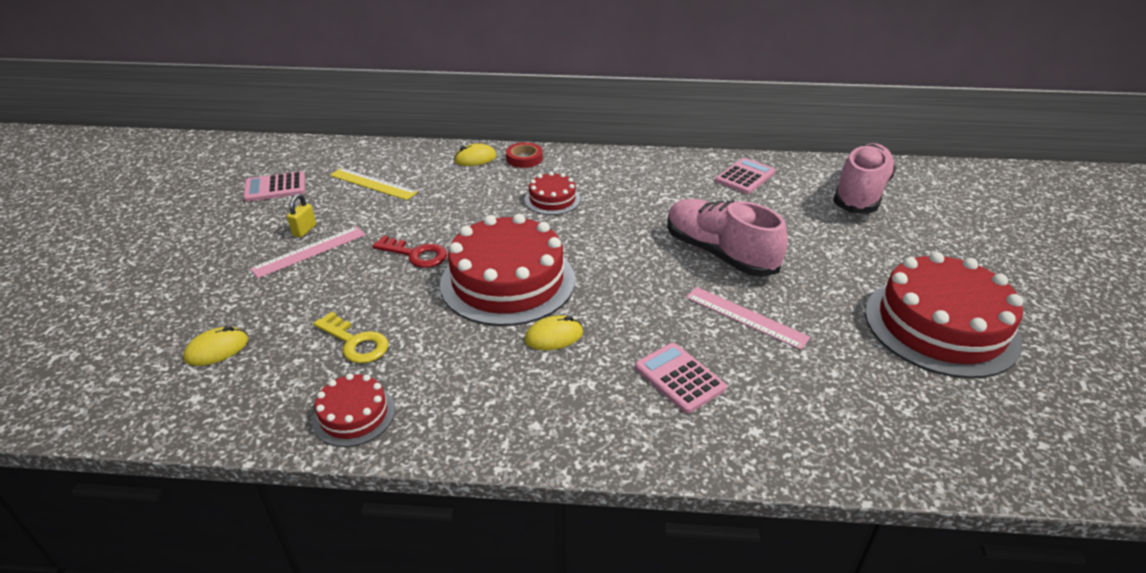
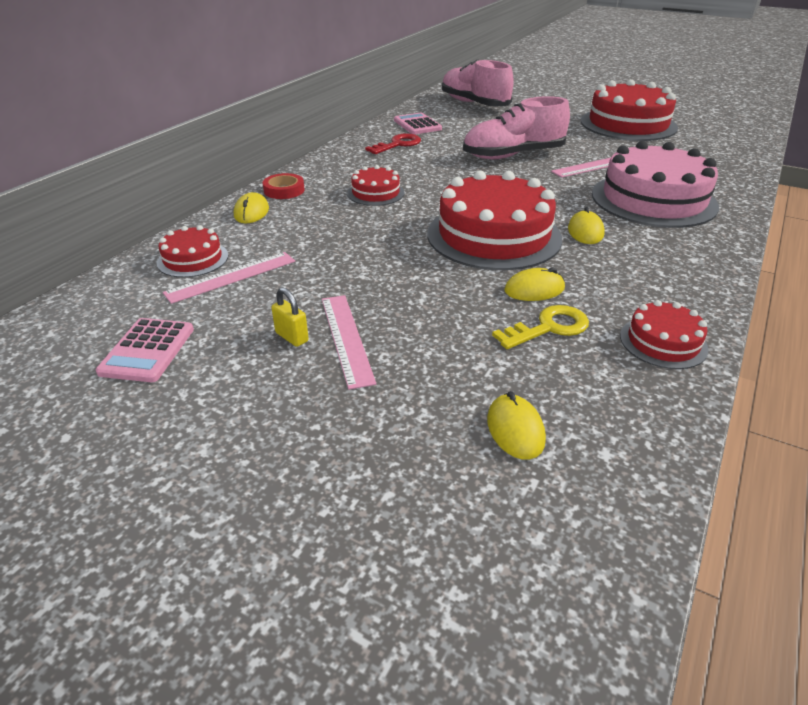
camera: 65 degrees left, 0 degrees up
(372, 184) = (231, 277): yellow ruler -> pink ruler
(390, 162) = (193, 259): none -> red cake
(416, 254) = (412, 272): red key -> red key (398, 144)
(416, 323) = (534, 289): none -> yellow mouse
(679, 378) = (653, 200): pink calculator -> pink cake

